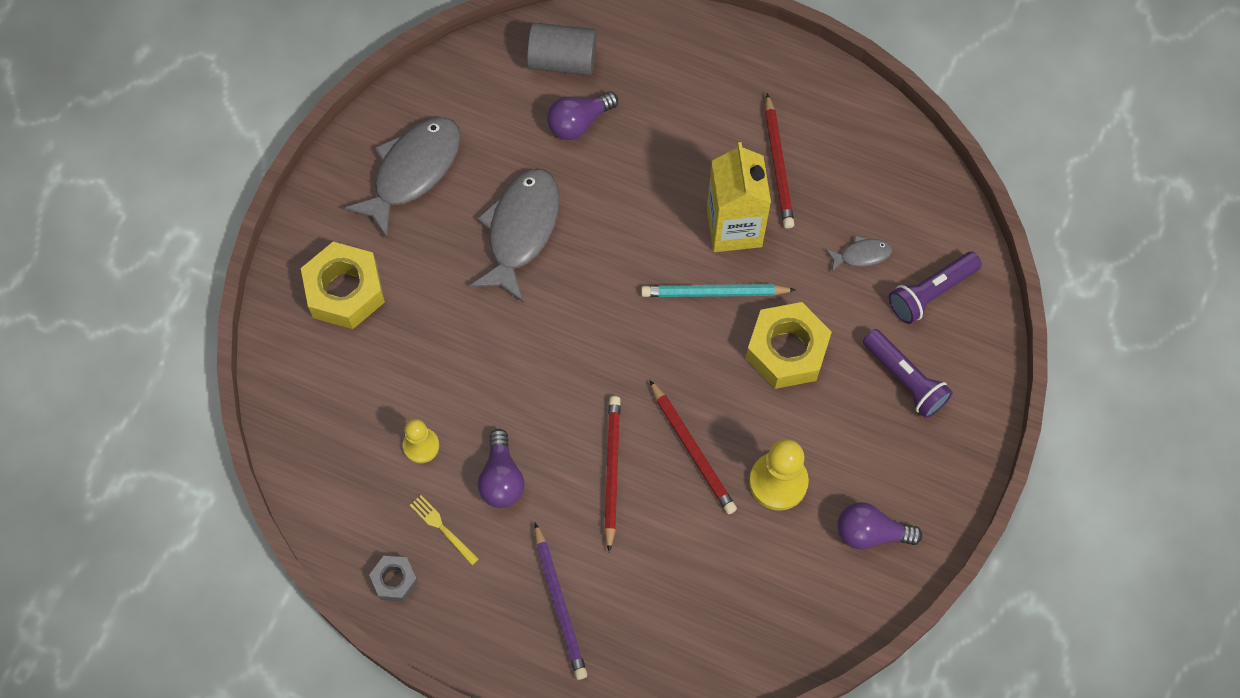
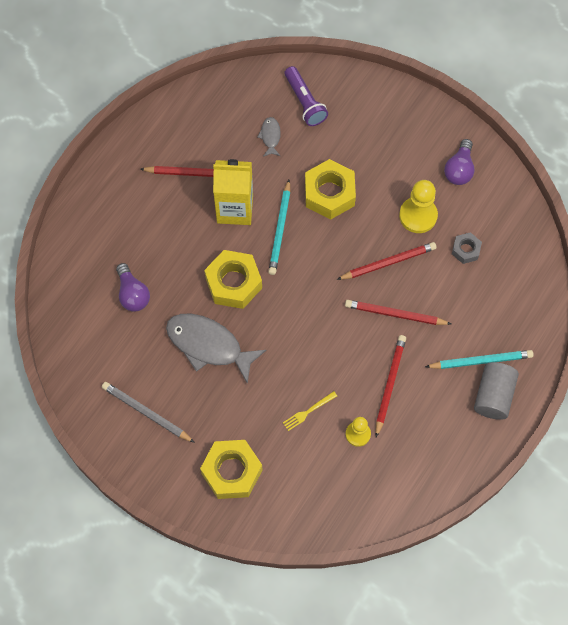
camera: 80 degrees left, 0 degrees up
(394, 580) = (451, 464): grey nut -> grey nut (466, 250)
(412, 172) = (146, 413): grey fish -> grey pencil
(442, 528) = (418, 428): yellow fork -> yellow fork (308, 411)
(501, 478) = (389, 384): purple light bulb -> red pencil
(559, 604) = (481, 361): purple pencil -> turquoise pencil
(562, 60) = (80, 297): grey cylinder -> grey cylinder (493, 396)
(619, 246) = (234, 283): none -> yellow nut
(905, 379) = (361, 129): purple flashlight -> none

